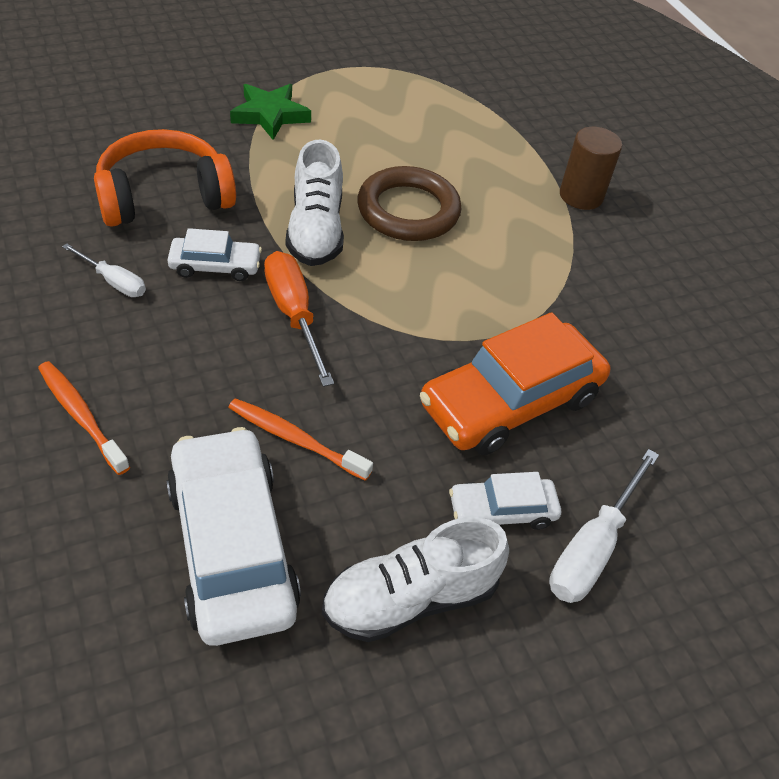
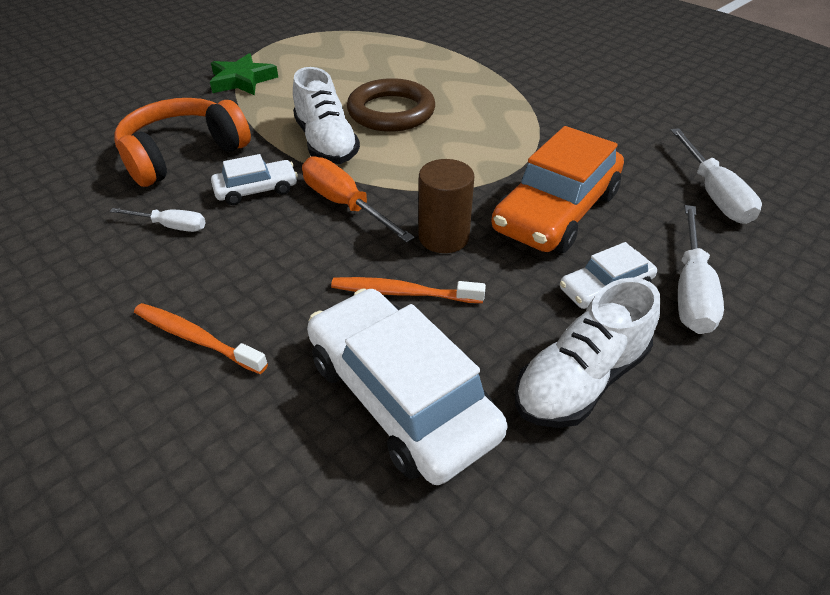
camera: 15 degrees left, 5 degrees down
(581, 196) = (511, 71): brown cylinder -> brown cylinder (443, 237)
(705, 443) = (713, 194): none -> white screwdriver

